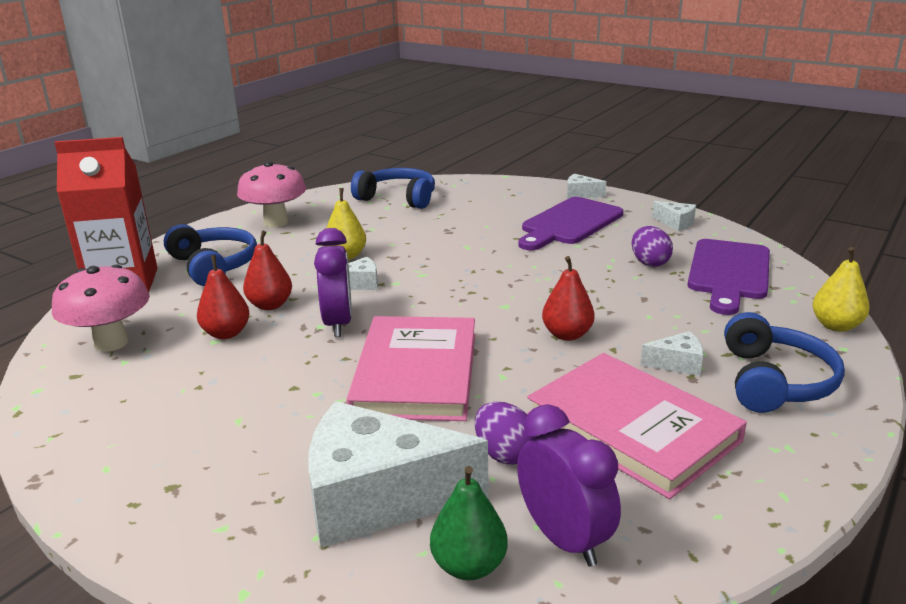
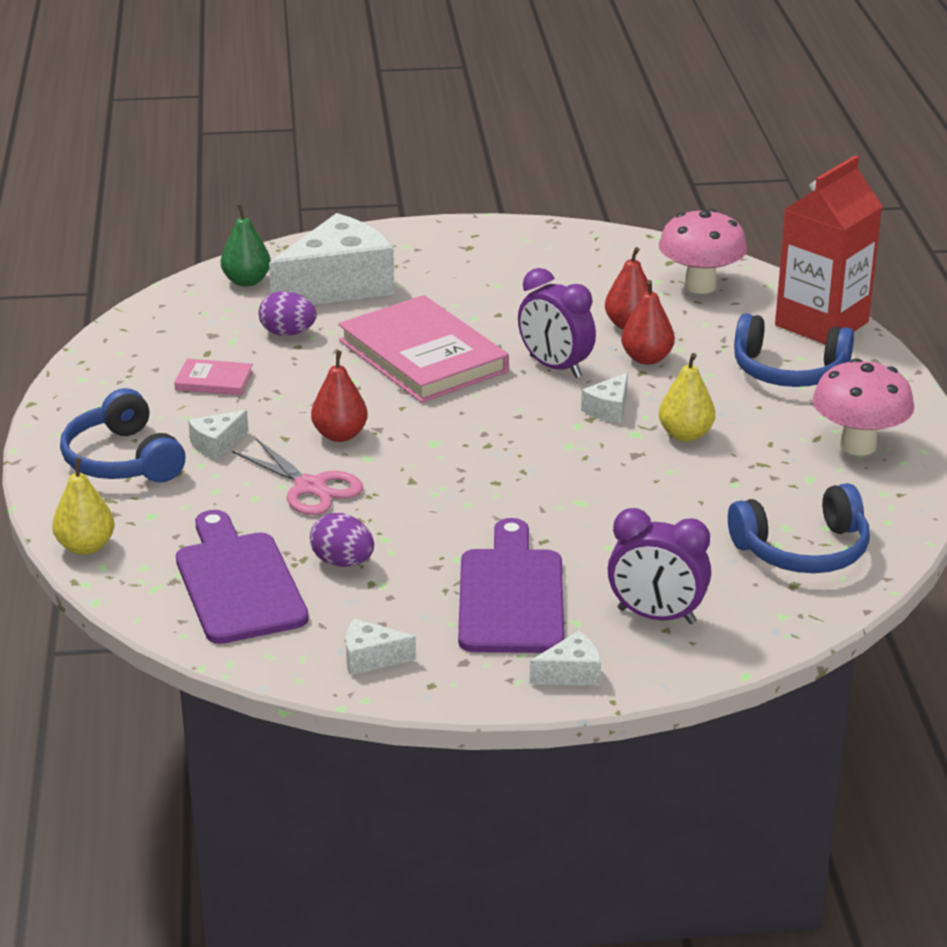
camera: 140 degrees right, 5 degrees up
(564, 539) = (205, 309): purple clock -> purple clock (656, 616)
(628, 308) = (310, 487): none -> pink scissors
(632, 428) = (214, 381): pink book -> pink book, size x0.45

